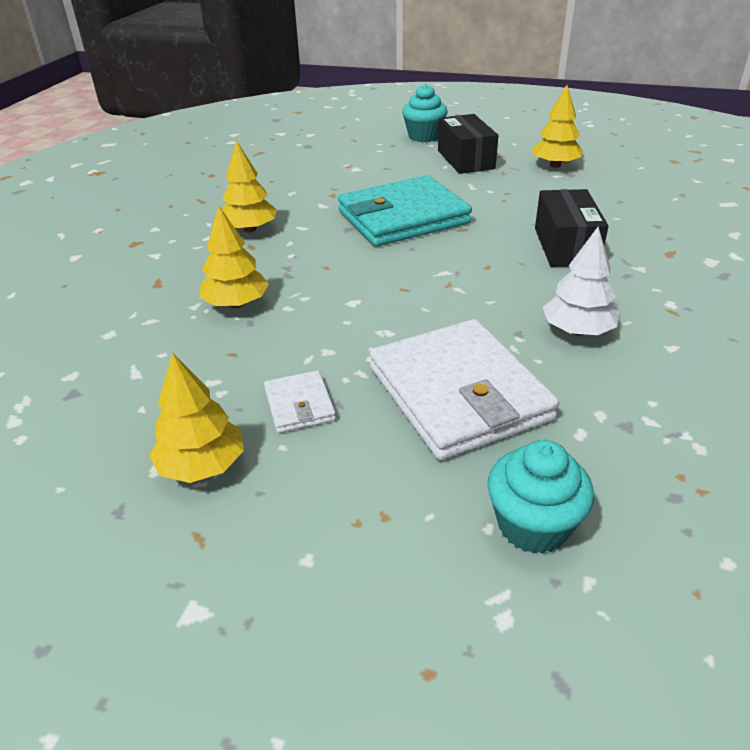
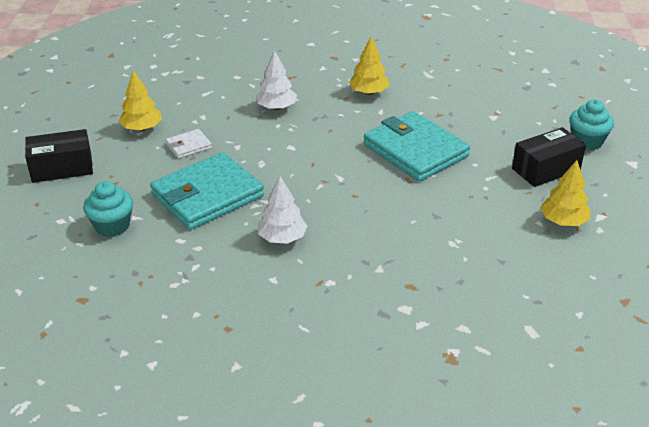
camera: 75 degrees right, 0 degrees up
(236, 304) = (276, 107): yellow tree -> white tree
(458, 393) = (207, 195): white wallet -> turquoise wallet
(566, 246) = (400, 231): black box -> black box (62, 168)

